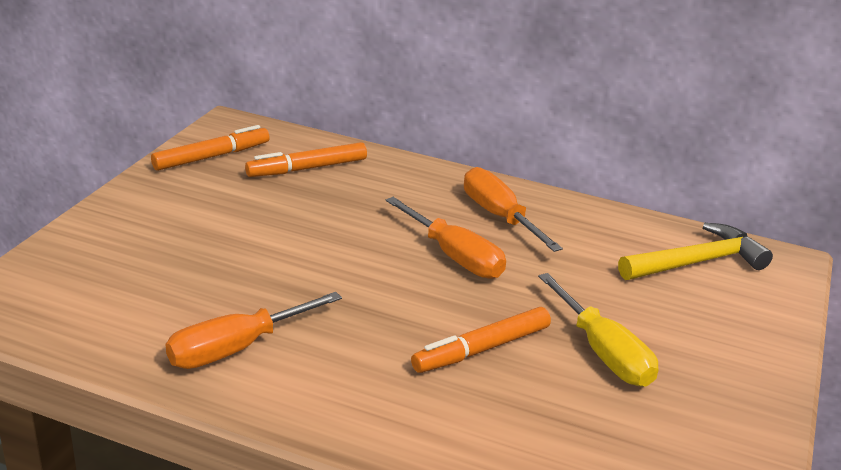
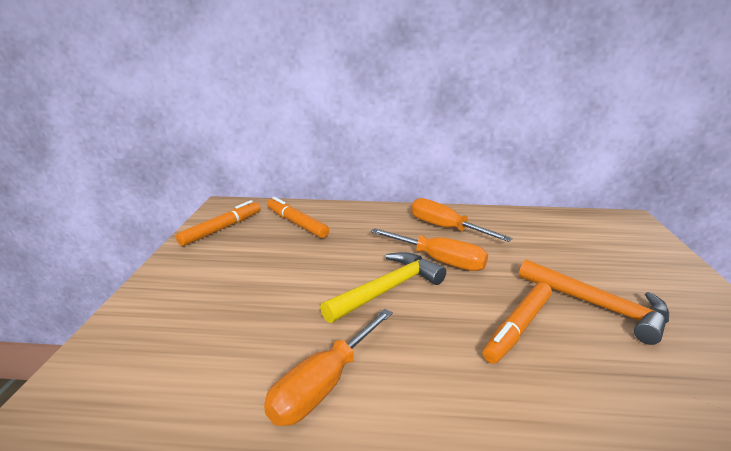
camera: 15 degrees left, 5 degrees down
(307, 168) = (296, 223): orange marker -> orange marker turned 90 degrees clockwise
(603, 352) = (598, 306): yellow screwdriver -> orange hammer
(697, 262) = (586, 230): yellow hammer -> yellow hammer (388, 289)

